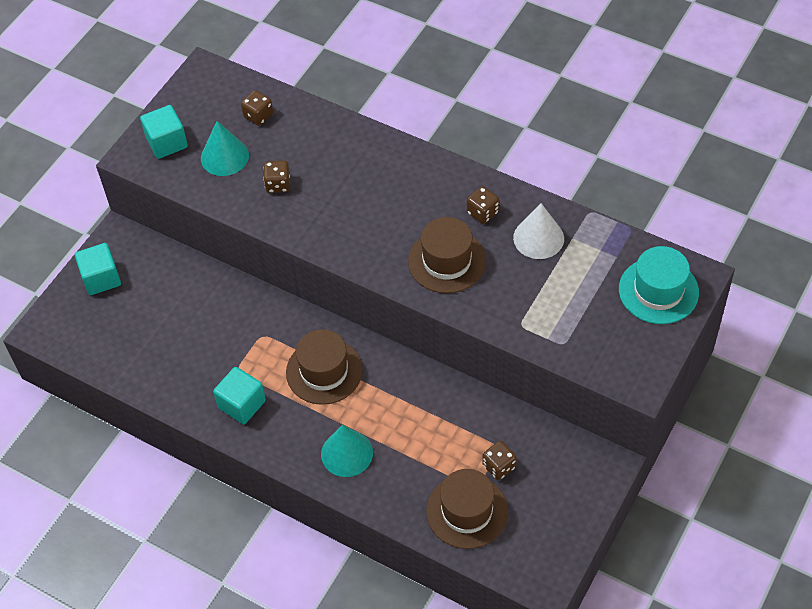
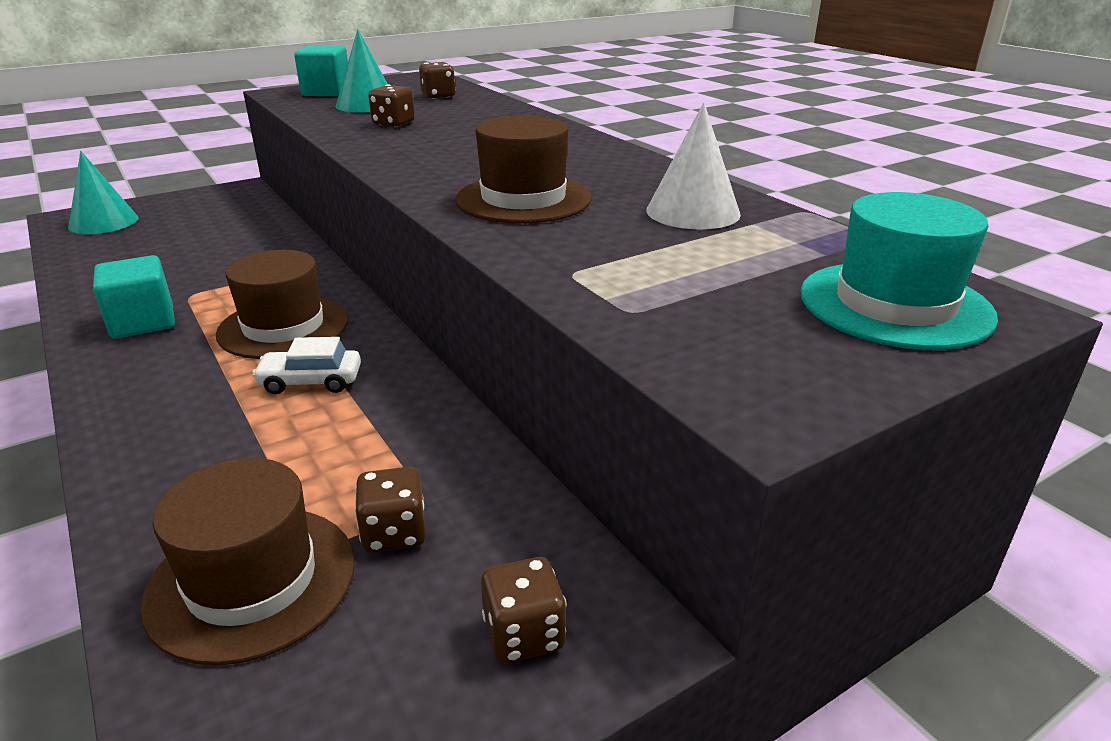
camera: 25 degrees right, 25 degrees down
(101, 278) = (179, 205): turquoise cube -> none
(347, 453) = (184, 415): turquoise cone -> turquoise cone (103, 222)
(382, 403) = (311, 381): none -> white car
(482, 213) = (625, 180): brown dice -> brown dice (524, 634)

